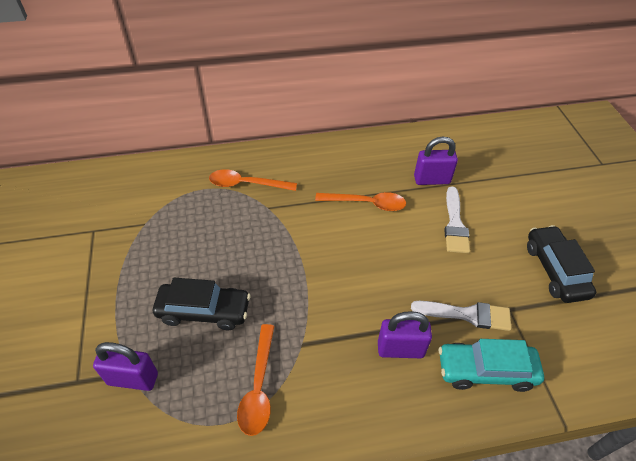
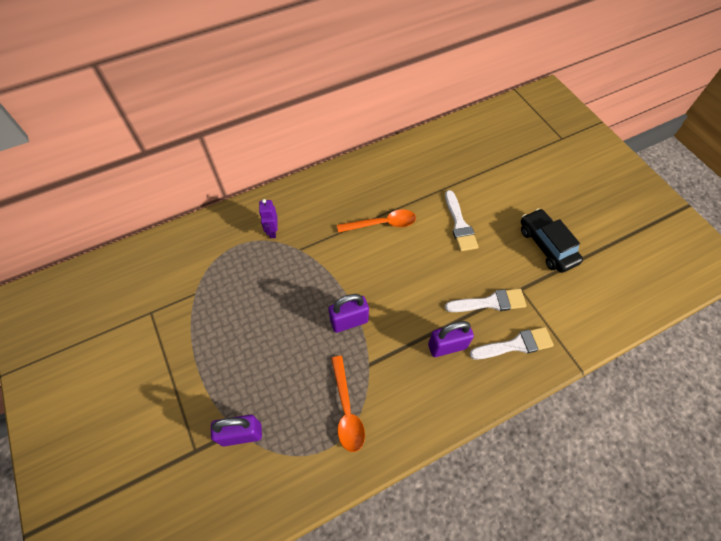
camera: 15 degrees left, 10 degrees up
(204, 311) = (278, 359): black car -> none
(246, 184) = (272, 231): orange spoon -> purple robot
(431, 180) = (429, 187): purple padlock -> purple padlock (349, 321)
(486, 370) = (515, 345): turquoise car -> white brush

